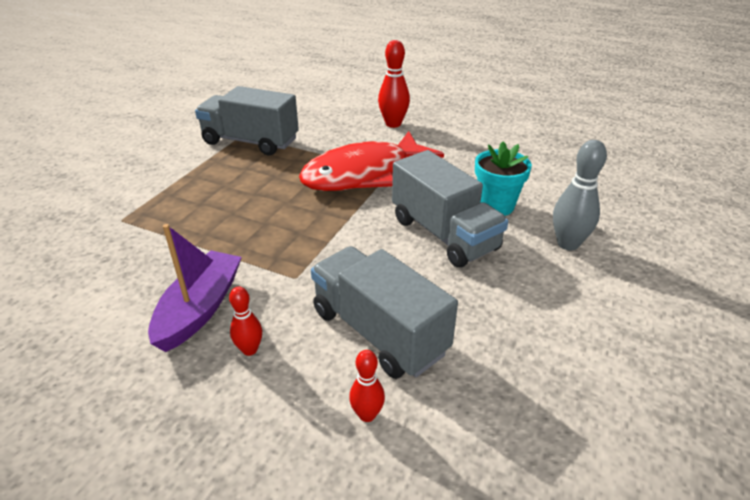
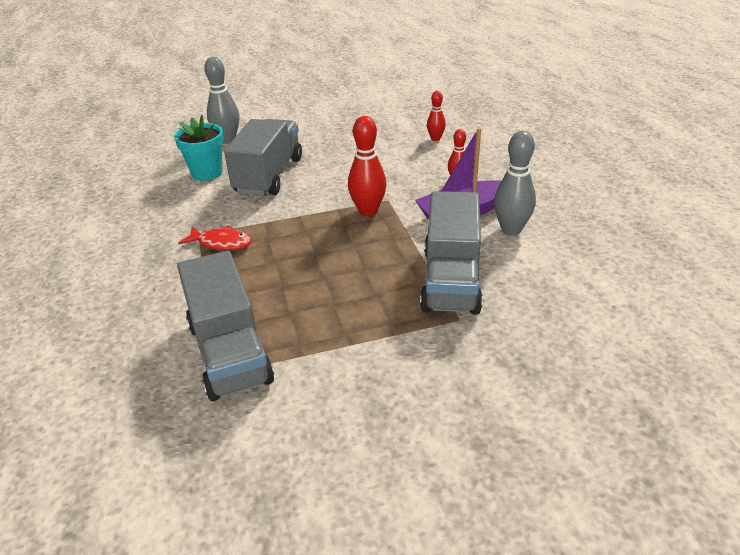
camera: 130 degrees left, 0 degrees up
(128, 318) = (511, 229): none -> grey bowling pin
(363, 174) = (221, 243): red fish -> red fish, size x0.44
(379, 332) = (386, 157): grey truck -> grey truck (451, 280)
(393, 124) = (85, 281): red bowling pin -> red bowling pin (368, 211)

